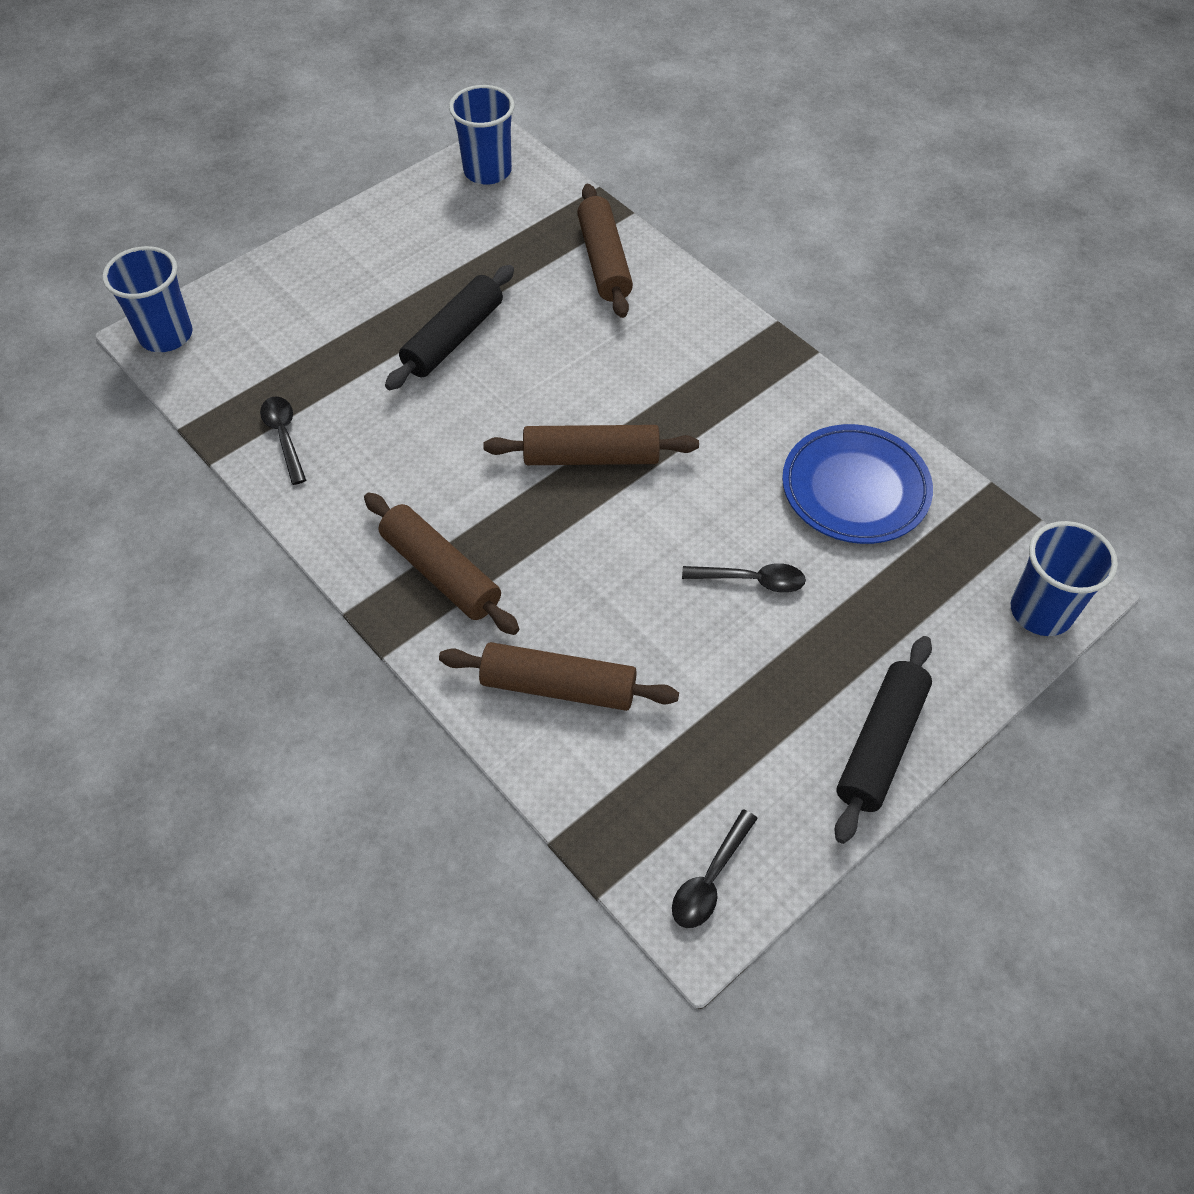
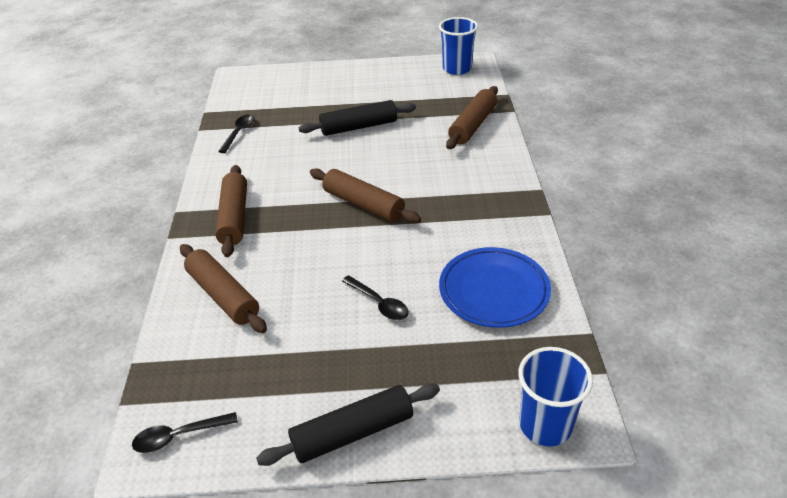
camera: 40 degrees right, 15 degrees down
(166, 335) = (242, 78): blue cup -> none

